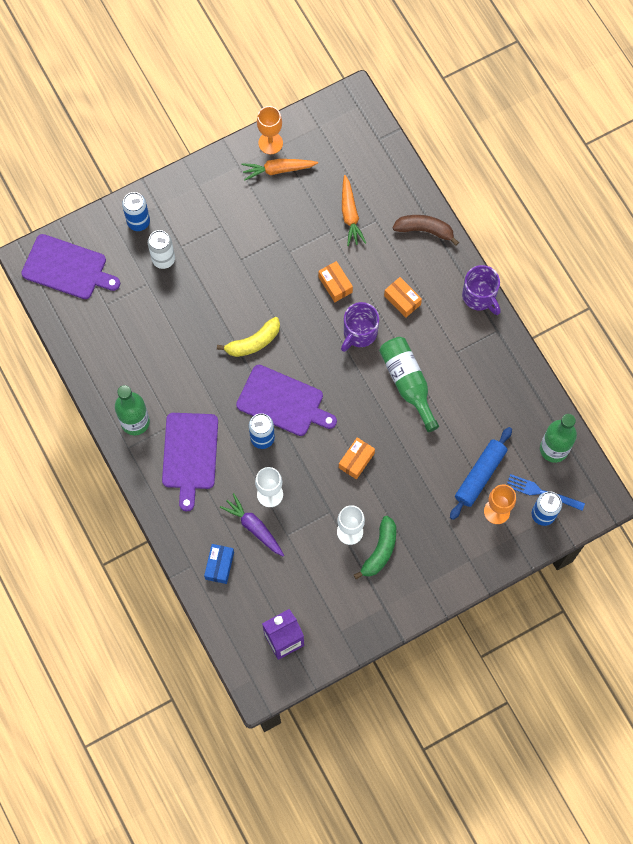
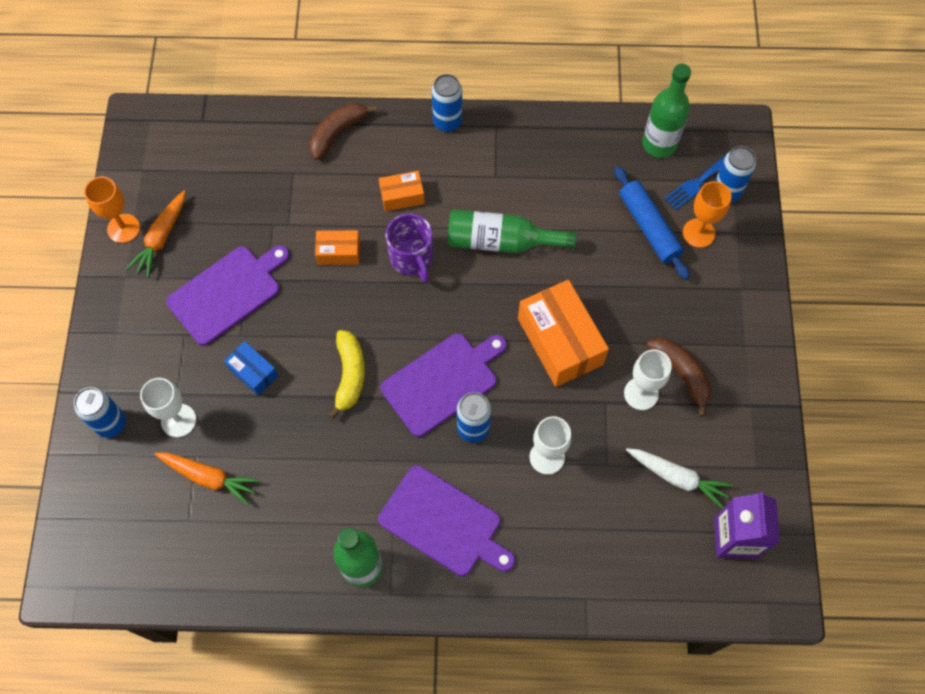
camera: 60 degrees left, 5 degrees down
(67, 268) = (108, 541): purple cutting board -> purple cutting board (228, 292)
(163, 259) = (178, 420): white can -> white goblet
(219, 565) = (603, 563): blue box -> blue box (253, 372)
(254, 527) = (577, 497): purple carrot -> none
(304, 583) = (677, 477): none -> white carrot
(350, 214) = (267, 194): orange carrot -> orange carrot (209, 477)
(356, 460) = (560, 341): orange box -> orange box, size x1.92
(380, 551) = (681, 374): green banana -> brown banana
(479, 296) = (447, 122): purple mug -> blue can

